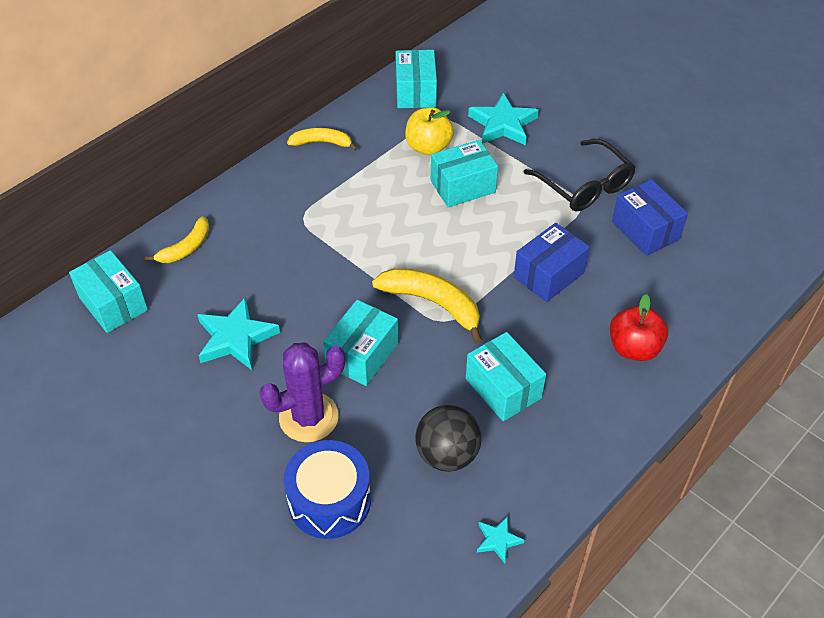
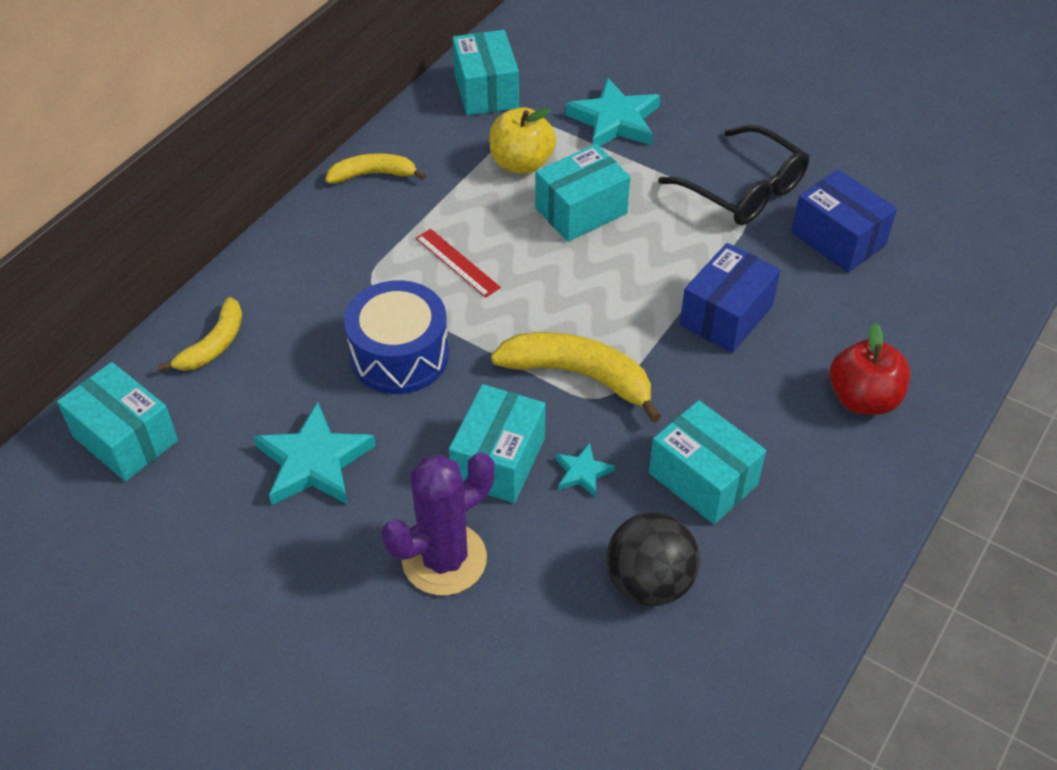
camera: 10 degrees left, 0 degrees up
(329, 500) = (501, 672): blue drum -> blue drum (399, 355)
(366, 212) = (457, 262): none -> red ruler
(498, 540) = (747, 690): turquoise star -> turquoise star (582, 472)

